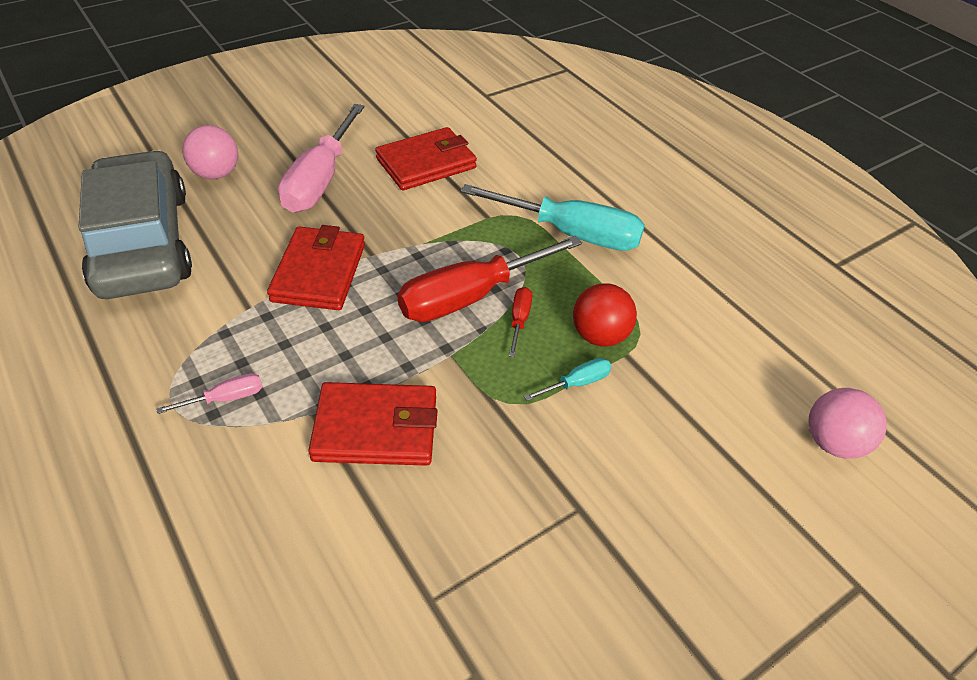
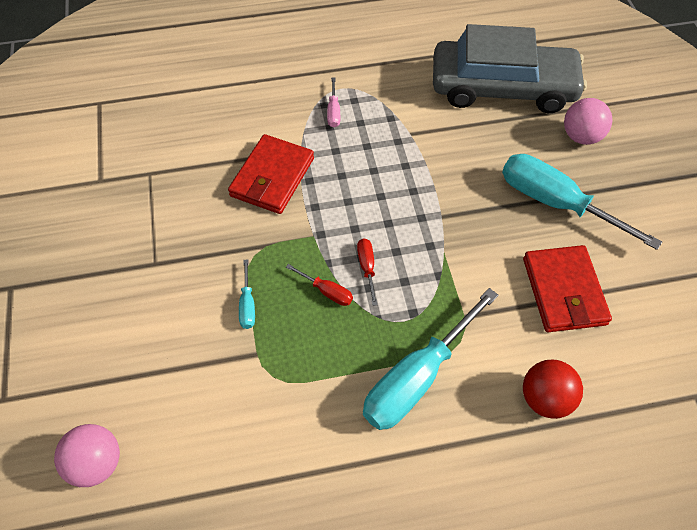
camera: 115 degrees right, 10 degrees up
(319, 272) = (432, 178): red wallet -> none
(321, 179) = (556, 203): pink screwdriver -> turquoise screwdriver
(471, 296) = (367, 268): red screwdriver -> red screwdriver, size x0.43
(599, 336) = (284, 343): red ball -> red ball (545, 399)

